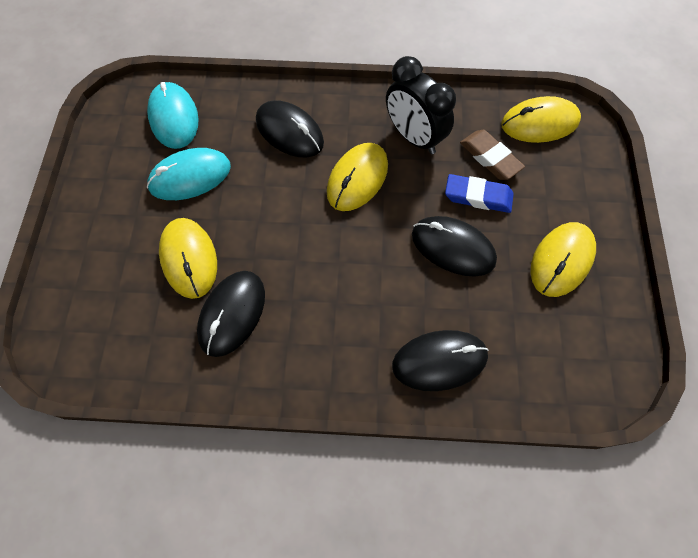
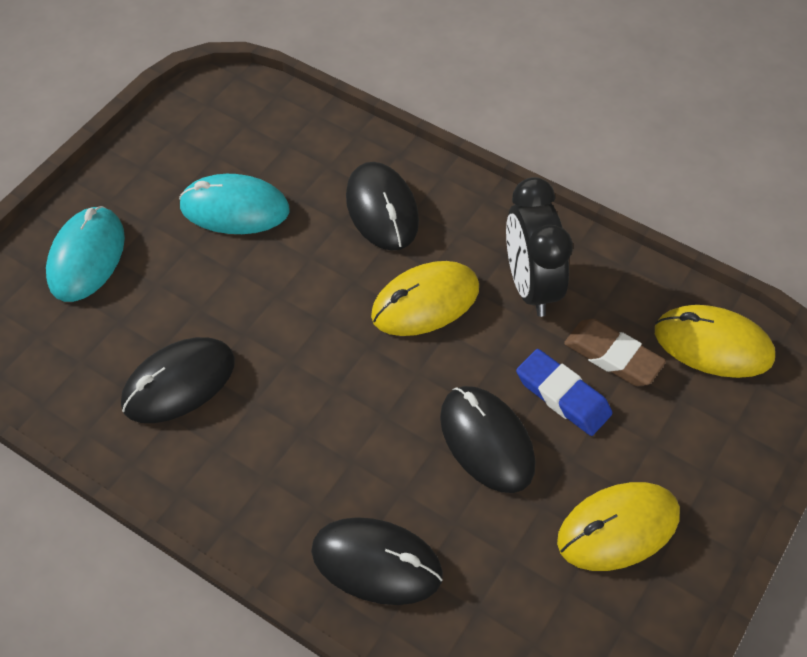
camera: 30 degrees right, 10 degrees down
(174, 118) = (261, 134): turquoise mouse -> turquoise mouse (87, 257)
(189, 259) = (173, 299): yellow mouse -> none
(490, 158) = (612, 356): brown eraser -> brown eraser turned 45 degrees counterclockwise

